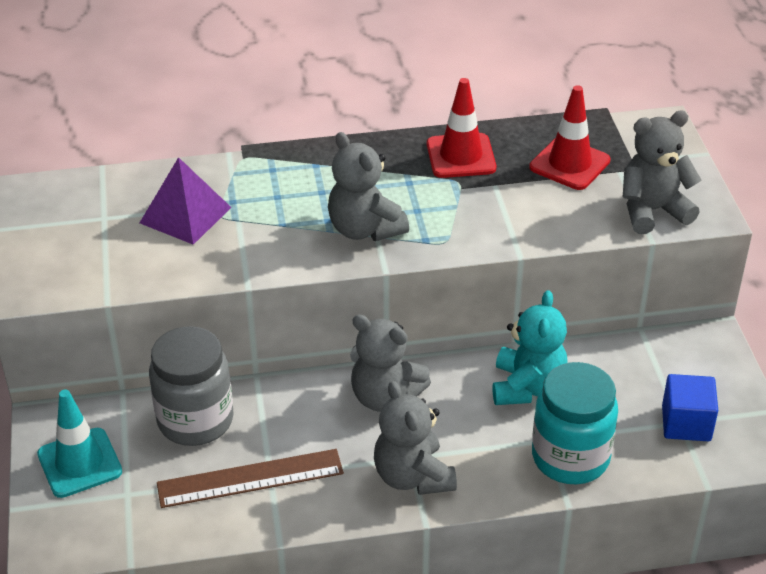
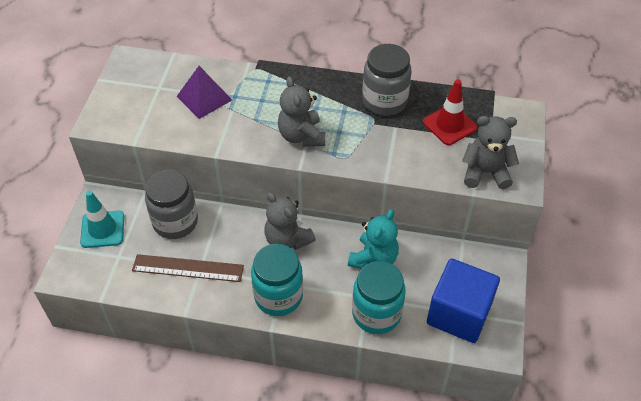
camera: 20 degrees right, 10 degrees up
(413, 476) = (278, 296): grey teddy bear -> turquoise jar
(461, 156) = (384, 101): red traffic cone -> grey jar
(686, 423) = (459, 314): blue cube -> blue cube, size x1.73

